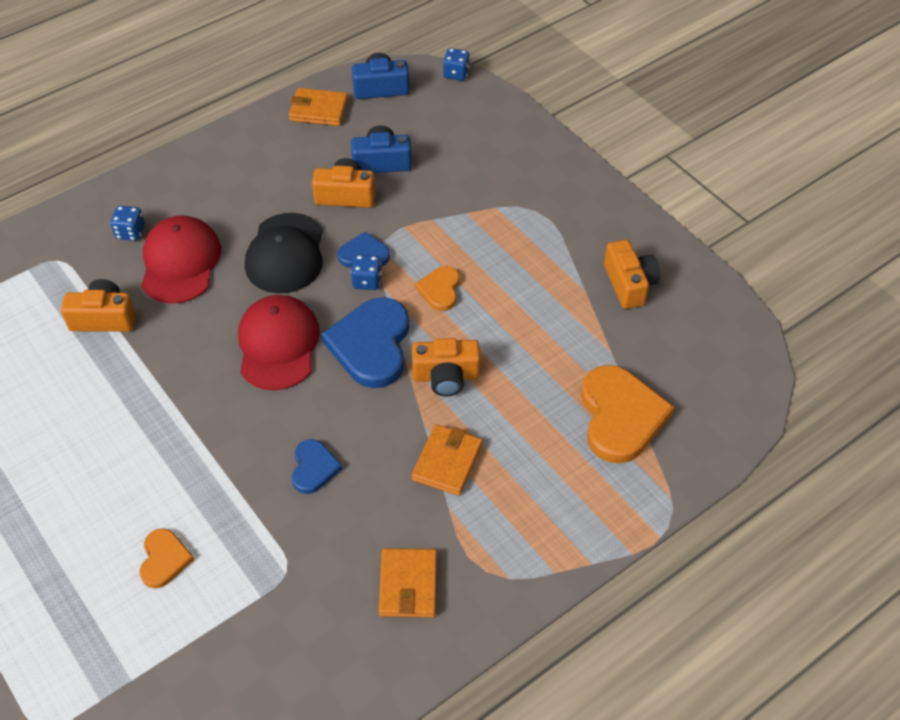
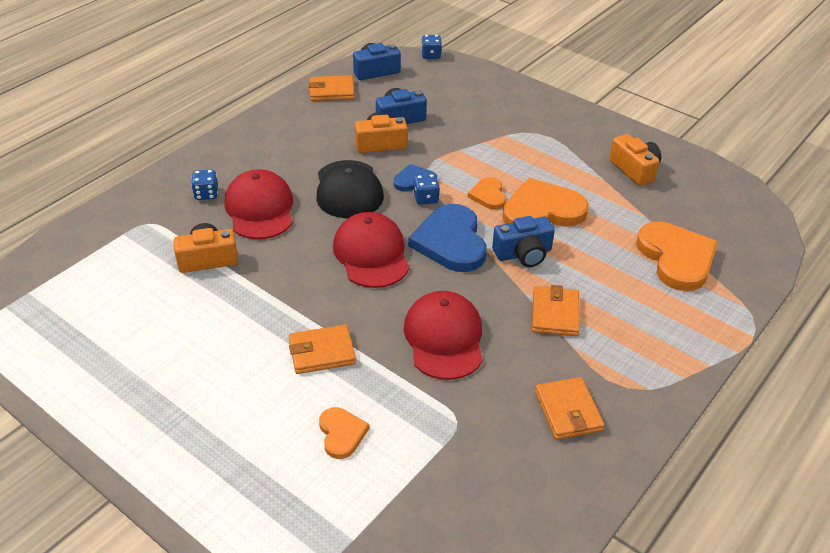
camera: 15 degrees left, 10 degrees down
(180, 458) = (322, 352): none -> orange wallet
(314, 468) = (444, 338): blue heart -> red cap
(446, 376) = (523, 254): orange camera -> blue camera
(493, 322) = (542, 211): none -> orange heart

